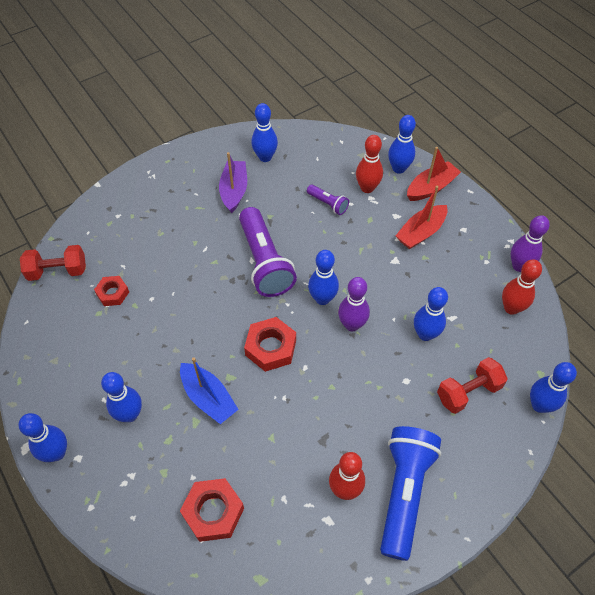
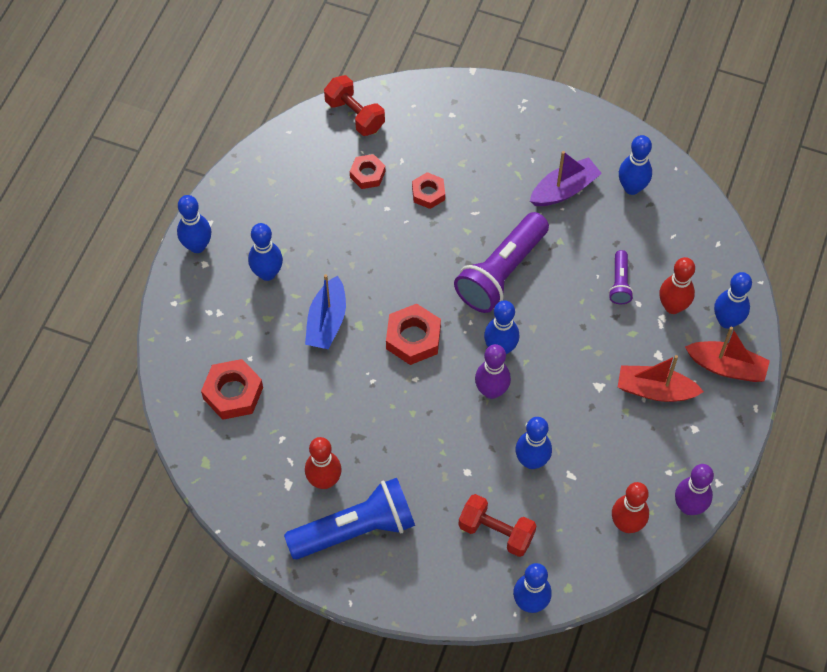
camera: 55 degrees right, 5 degrees up
(164, 266) = (428, 193): none -> red nut

